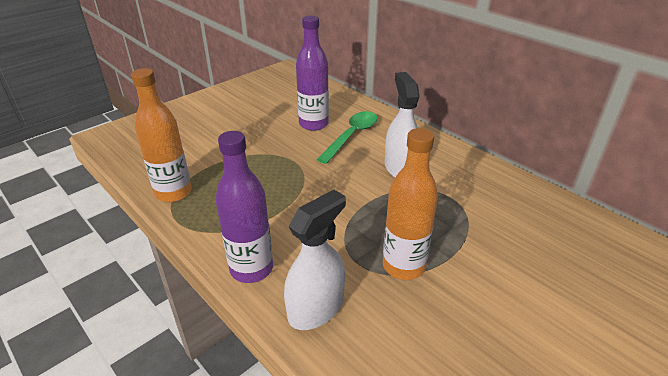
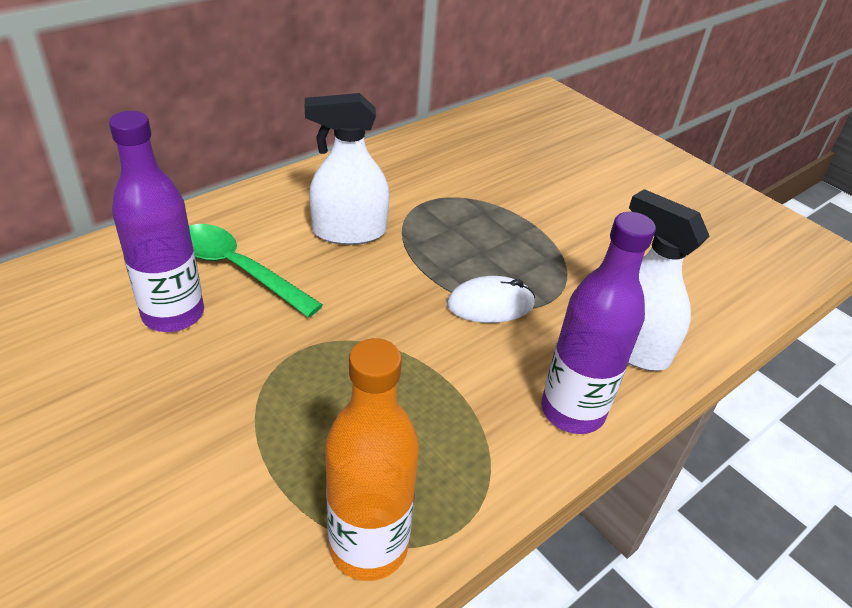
camera: 90 degrees left, 5 degrees up
(346, 231) = (490, 304): none -> white mouse
(403, 266) = (552, 263): orange bottle -> none

